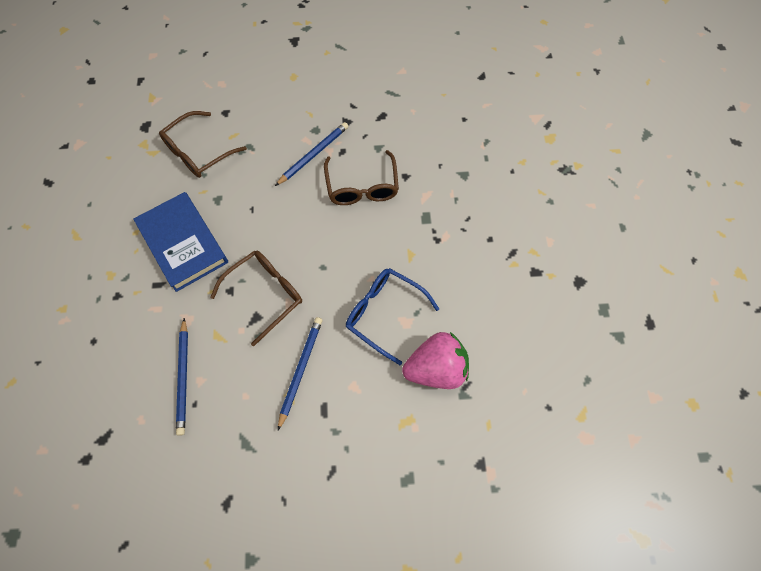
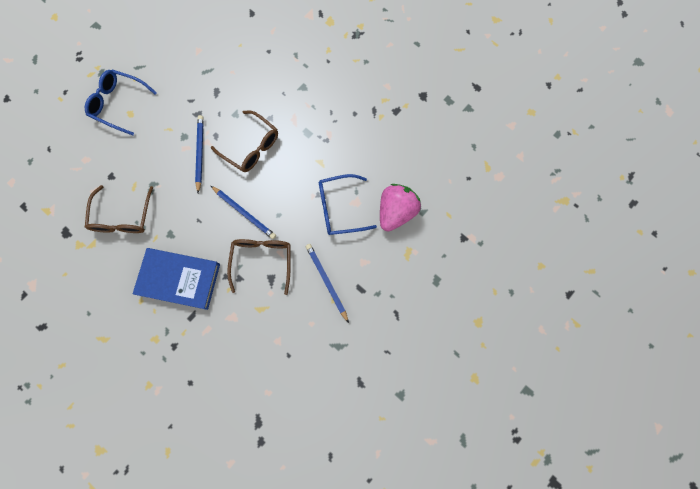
camera: 45 degrees left, 10 degrees up
(184, 377) = (266, 348): blue pencil -> blue pencil (244, 213)
(293, 62) = (119, 104): none -> blue glasses

